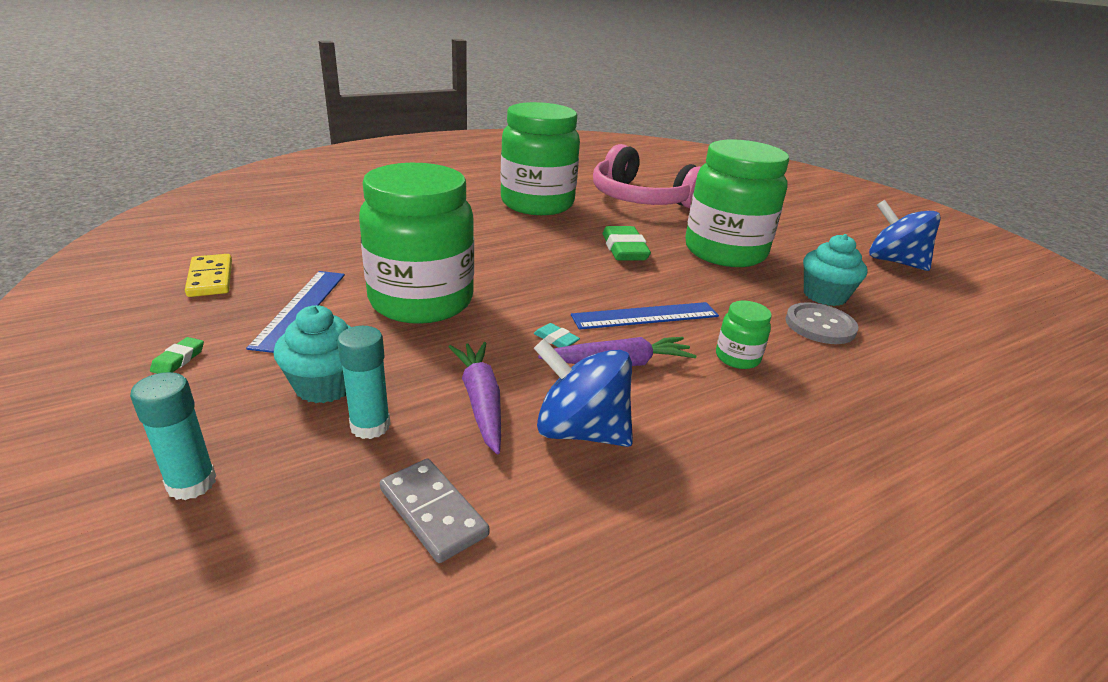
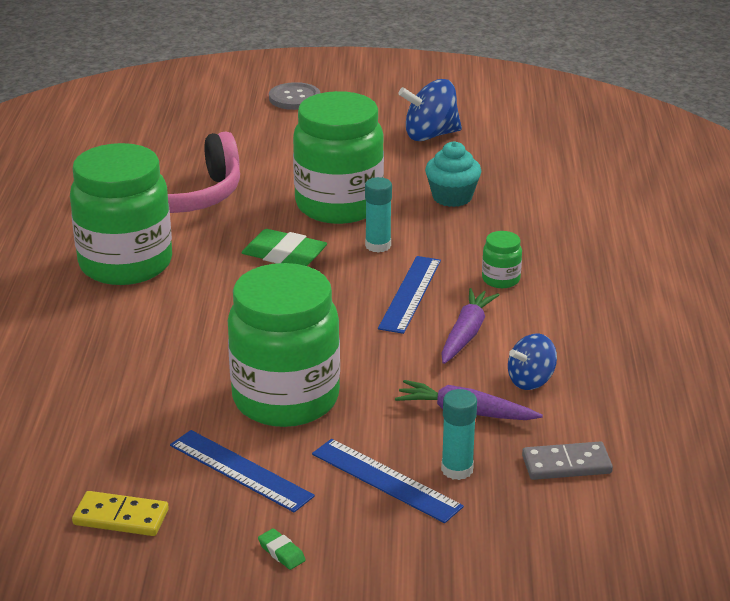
camera: 55 degrees left, 0 degrees up
(191, 483) = (466, 560): turquoise glue stick -> turquoise glue stick (378, 245)
(325, 385) = (386, 480): turquoise cupcake -> blue ruler
(556, 339) = (409, 350): turquoise eraser -> none
(580, 431) = (531, 381): blue spinning top -> blue spinning top, size x0.65
(820, 325) = (490, 223): grey button -> grey button (294, 98)

